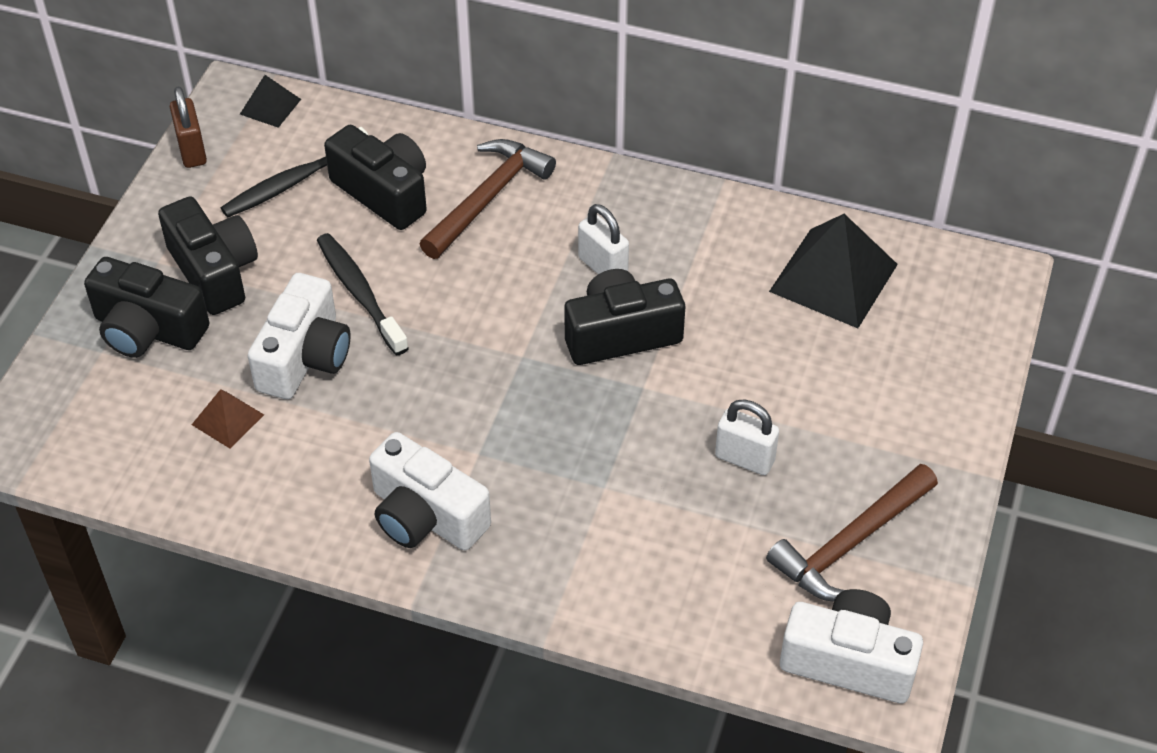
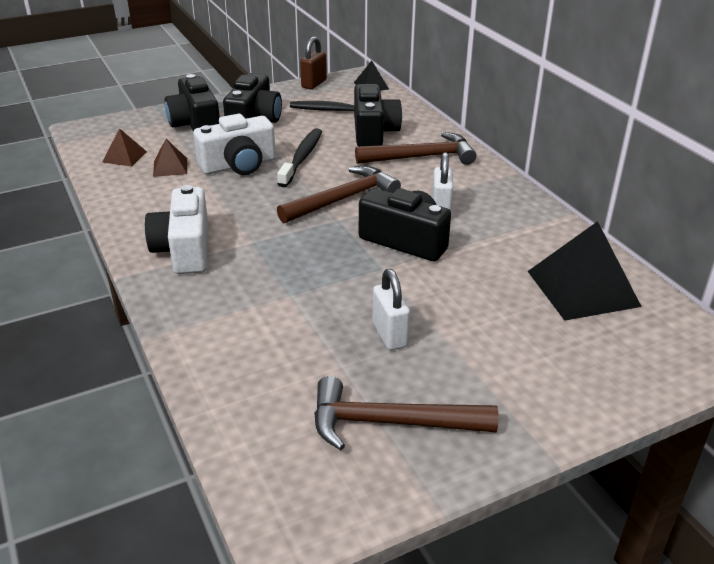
camera: 45 degrees right, 15 degrees down
(144, 445) = (124, 156): none -> brown pyramid
(489, 323) = (343, 199): none -> brown hammer
(848, 661) = (287, 485): white camera -> none

